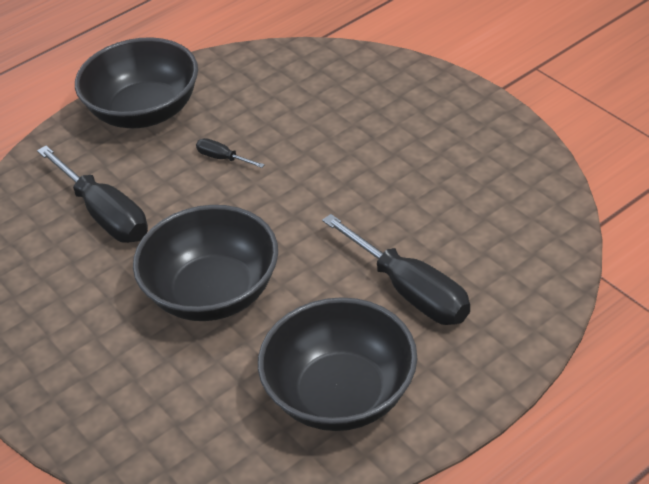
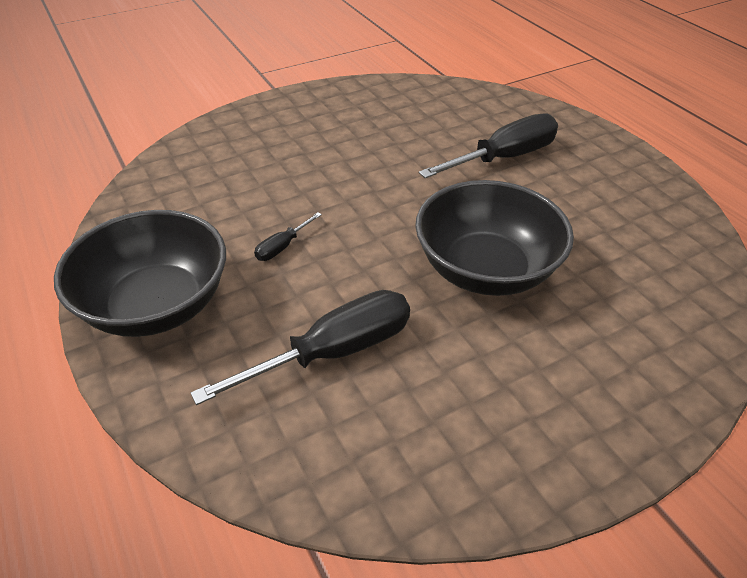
camera: 85 degrees left, 0 degrees up
(341, 394) = (617, 205): black bowl -> none

